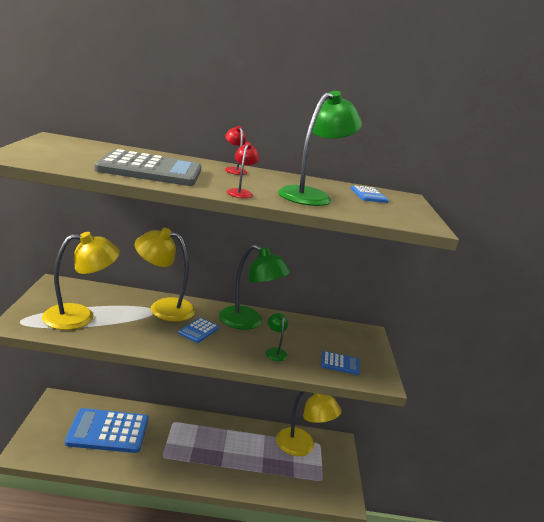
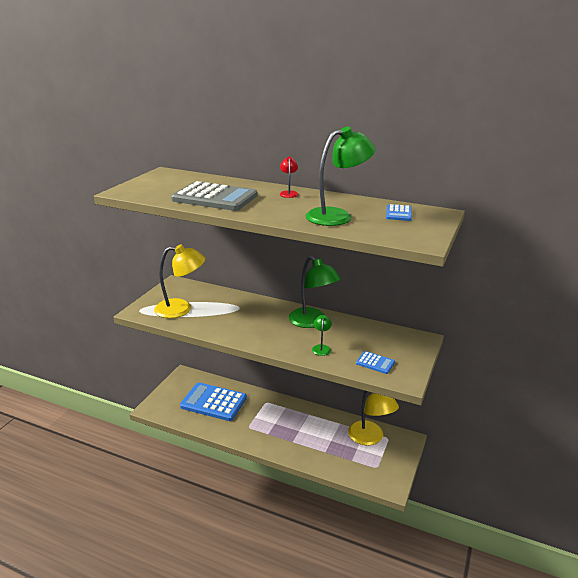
camera: 25 degrees right, 5 degrees up
(163, 307) = (247, 306): yellow lamp -> none
(198, 331) = (266, 326): blue calculator -> none
(240, 192) = (273, 215): red lamp -> none

